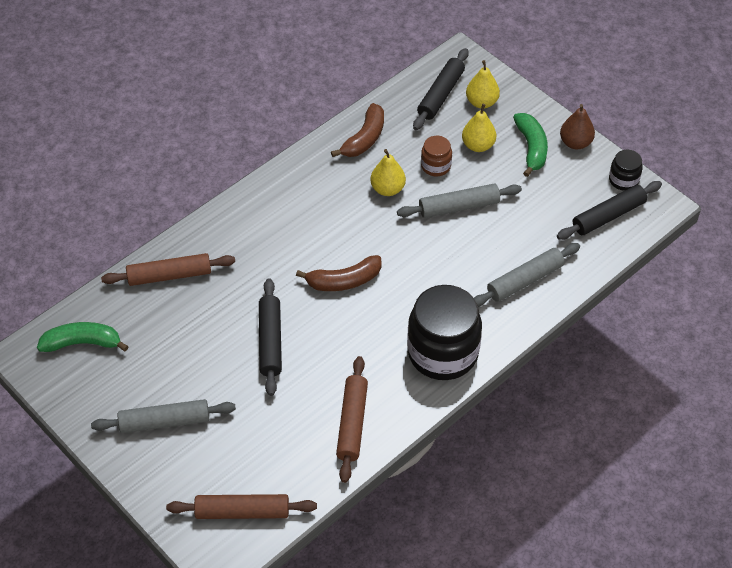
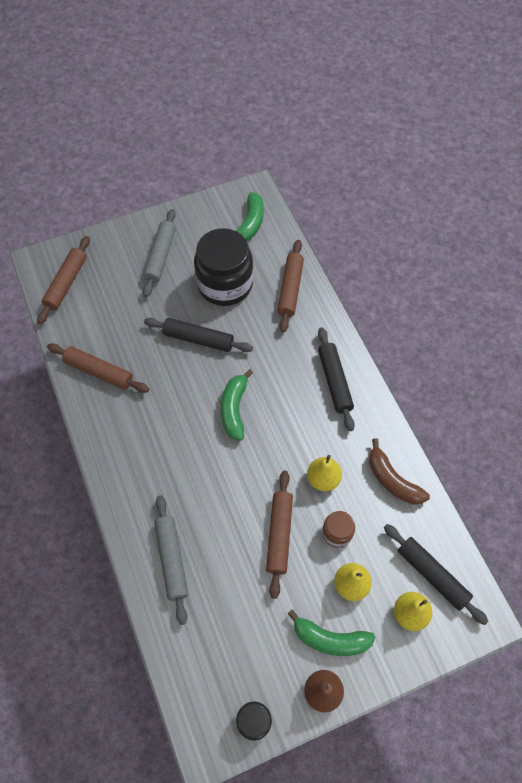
camera: 110 degrees right, 10 degrees up
(344, 281) = (234, 409): brown banana -> green banana
(442, 353) = (129, 459): black jar -> black jar (225, 284)
(459, 207) = (279, 534): grey rolling pin -> brown rolling pin
(608, 216) = (214, 679): black rolling pin -> black rolling pin (334, 381)

